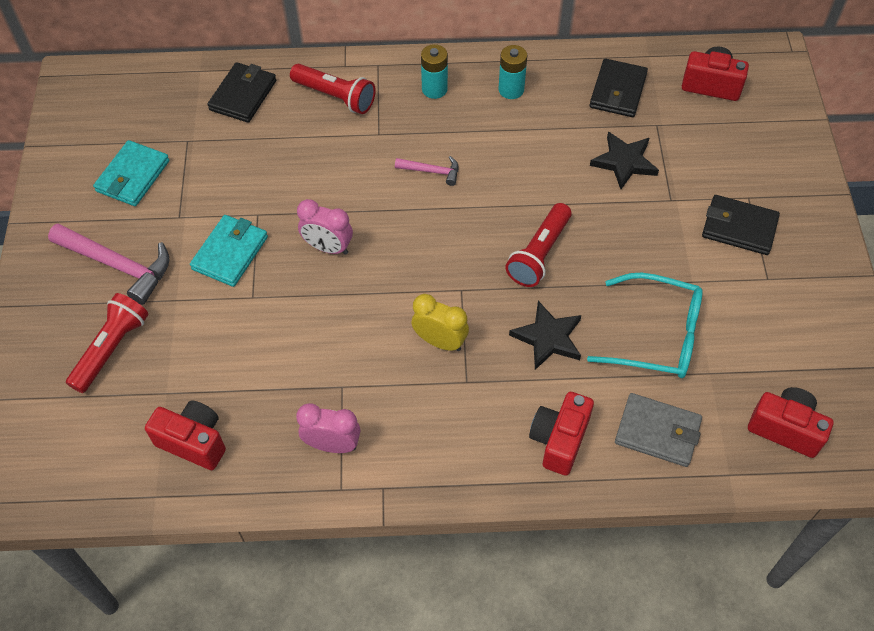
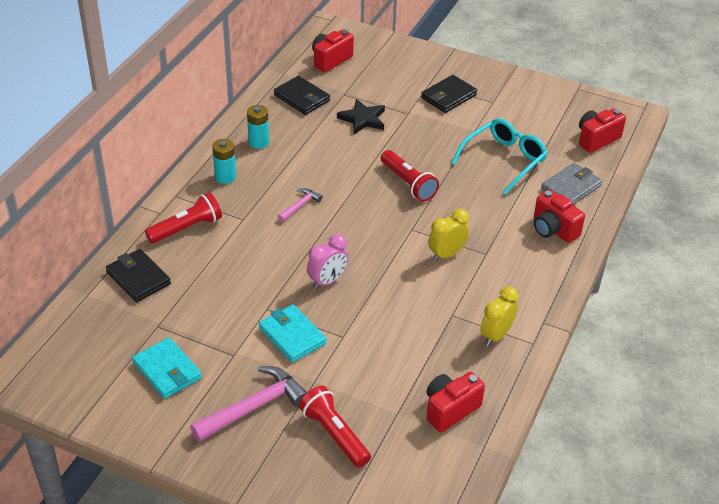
camera: 65 degrees left, 15 degrees down
(332, 445) = (496, 335): pink clock -> yellow clock
(548, 338) = (476, 205): black star -> none

